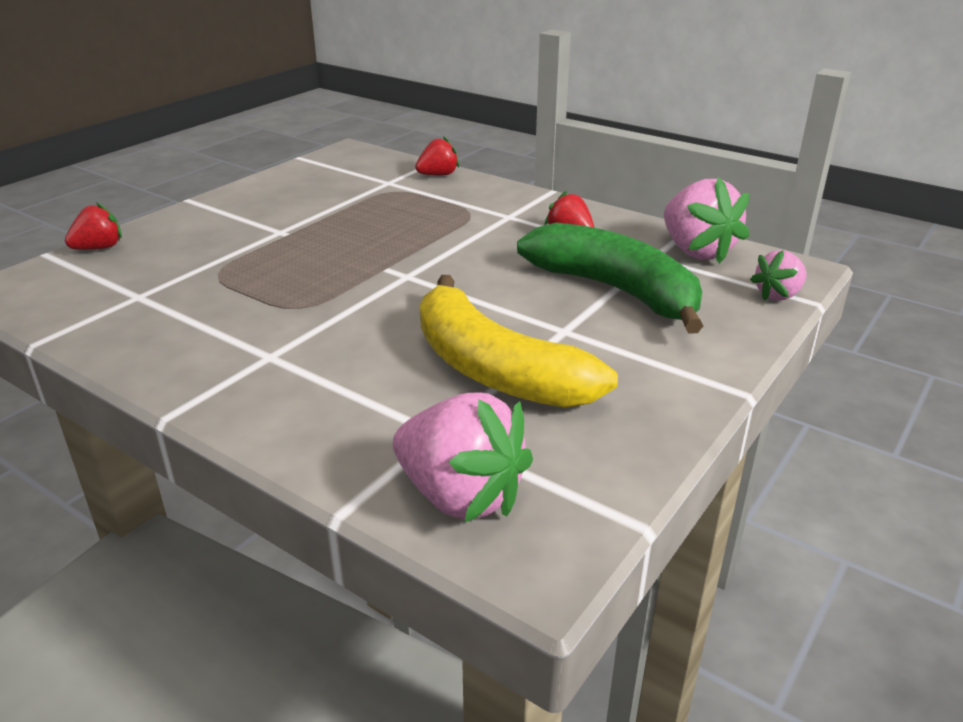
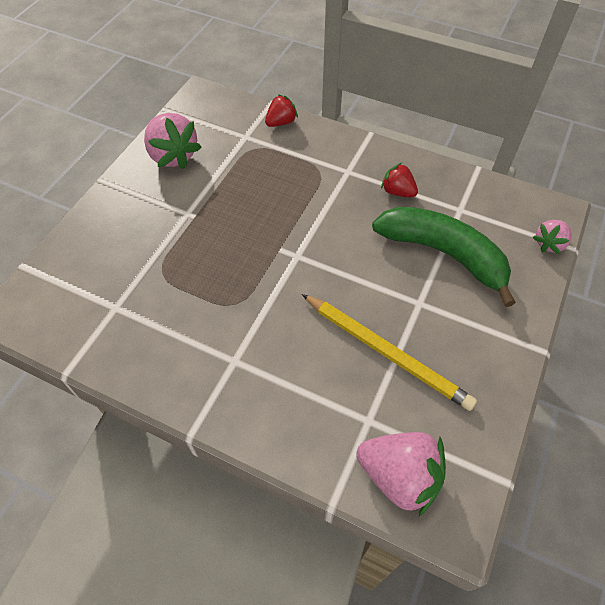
camera: 10 degrees left, 25 degrees up
(99, 248) = (60, 253): red strawberry -> none
(494, 369) = (386, 352): yellow banana -> yellow pencil
(696, 251) = (488, 199): pink strawberry -> pink strawberry (173, 156)

